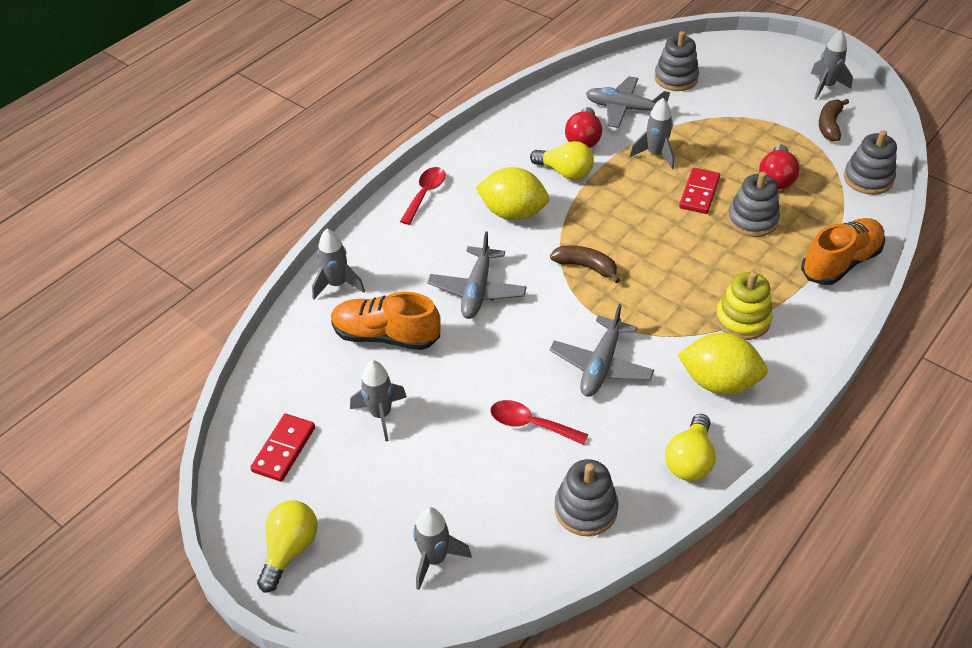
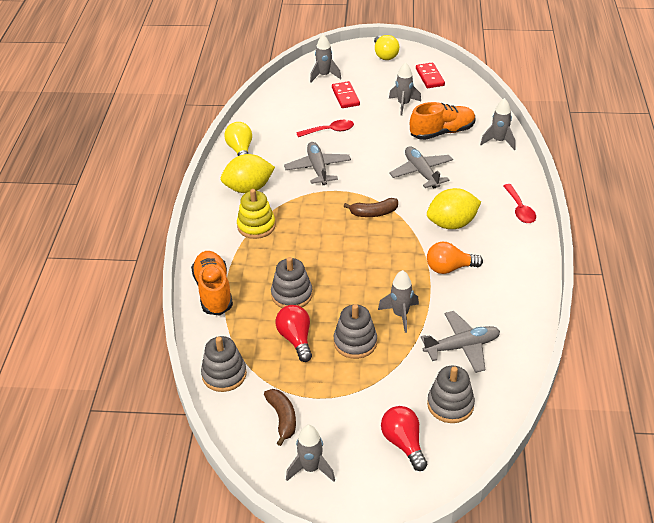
camera: 145 degrees right, 5 degrees down
(565, 172) = (449, 268): yellow light bulb -> orange light bulb
(583, 139) = (464, 301): red light bulb -> red light bulb (403, 443)
(585, 509) = (275, 114): grey stacking toy -> grey stacking toy (355, 342)
(699, 193) = (343, 298): red domino -> red domino (345, 96)
(840, 262) = (213, 291): orange shoe -> orange shoe turned 150 degrees clockwise

